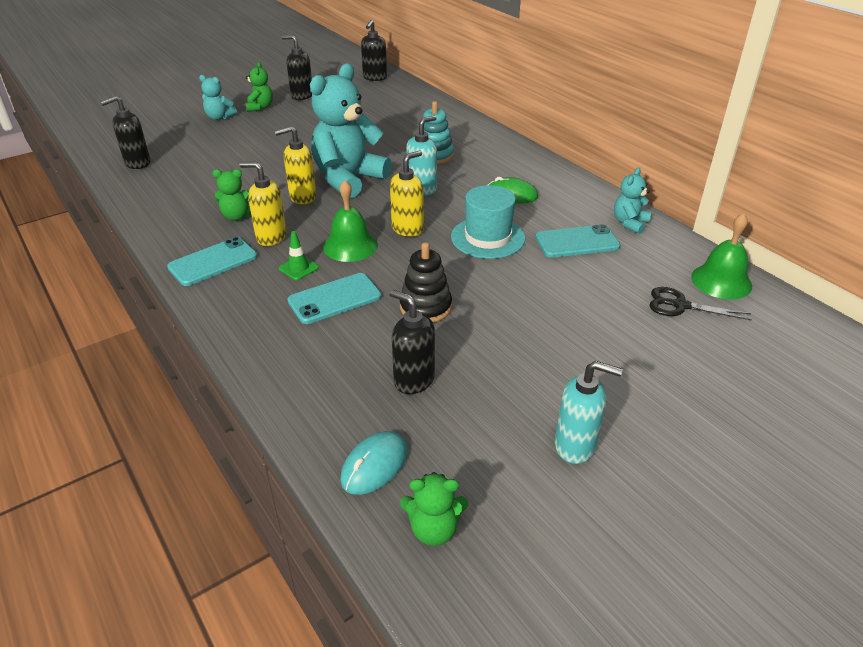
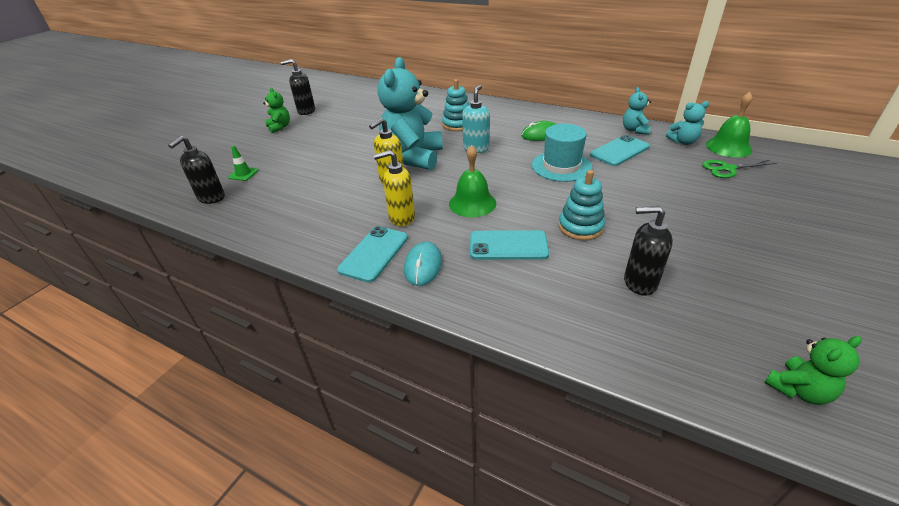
camera: 25 degrees left, 0 degrees up
(219, 117) = (251, 143): turquoise teddy bear -> turquoise teddy bear (683, 142)
(237, 216) = (353, 211): green teddy bear -> none
(298, 268) = (452, 233): green traffic cone -> green traffic cone (243, 174)
(334, 299) = (508, 246): turquoise phone -> turquoise phone turned 60 degrees clockwise
(374, 78) = (351, 86): black soap dispenser -> none
(374, 465) = (696, 361): turquoise mouse -> turquoise mouse (423, 266)
(408, 229) = (499, 178): yellow soap dispenser -> none
(425, 307) = (580, 227): black stacking toy -> turquoise stacking toy
(575, 446) = (795, 282): turquoise soap dispenser -> none
(680, 305) = (727, 169): black scissors -> green scissors

